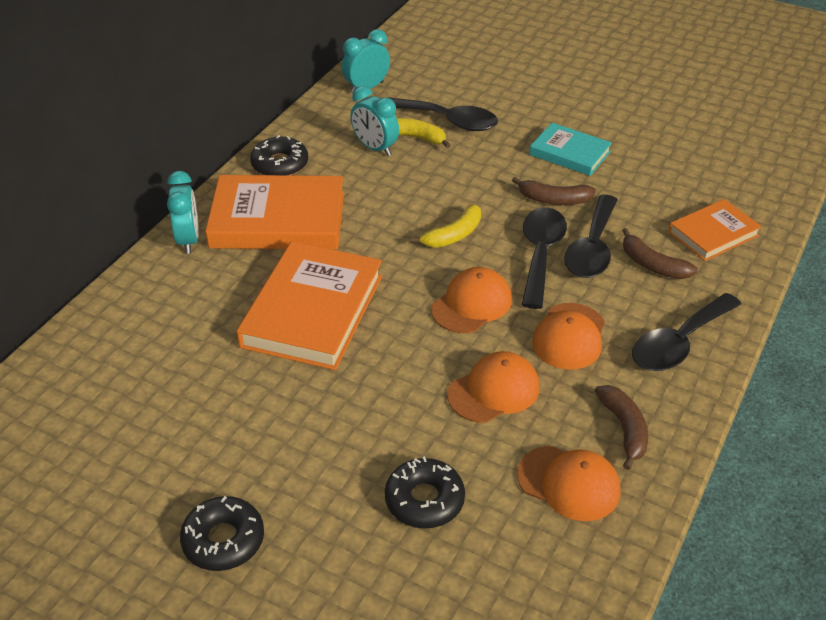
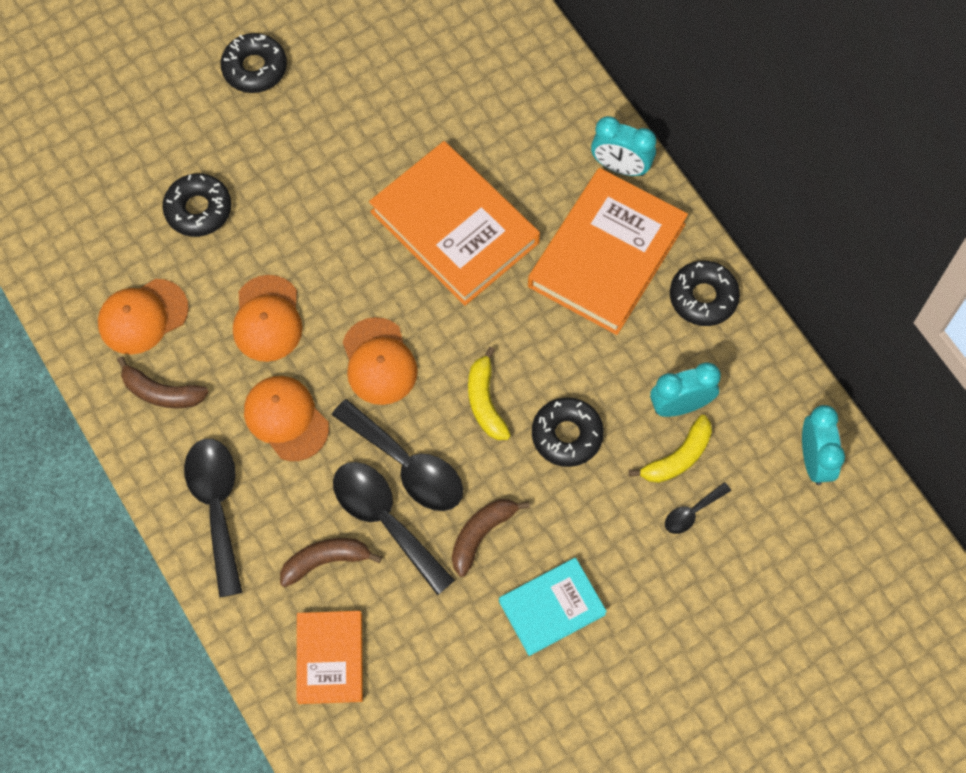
camera: 120 degrees right, 25 degrees up
(443, 188) = (567, 435): none -> black donut
(448, 121) = (692, 512): black spoon -> black spoon, size x0.49

